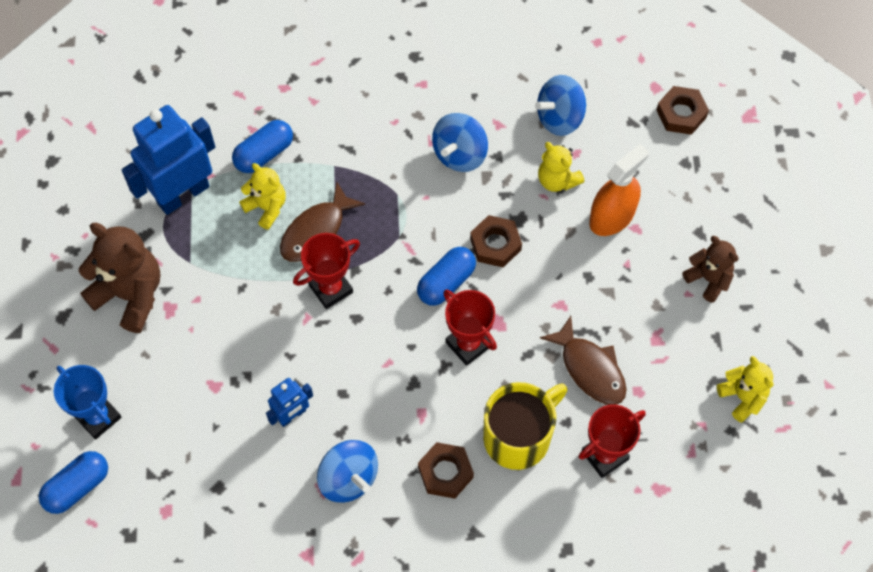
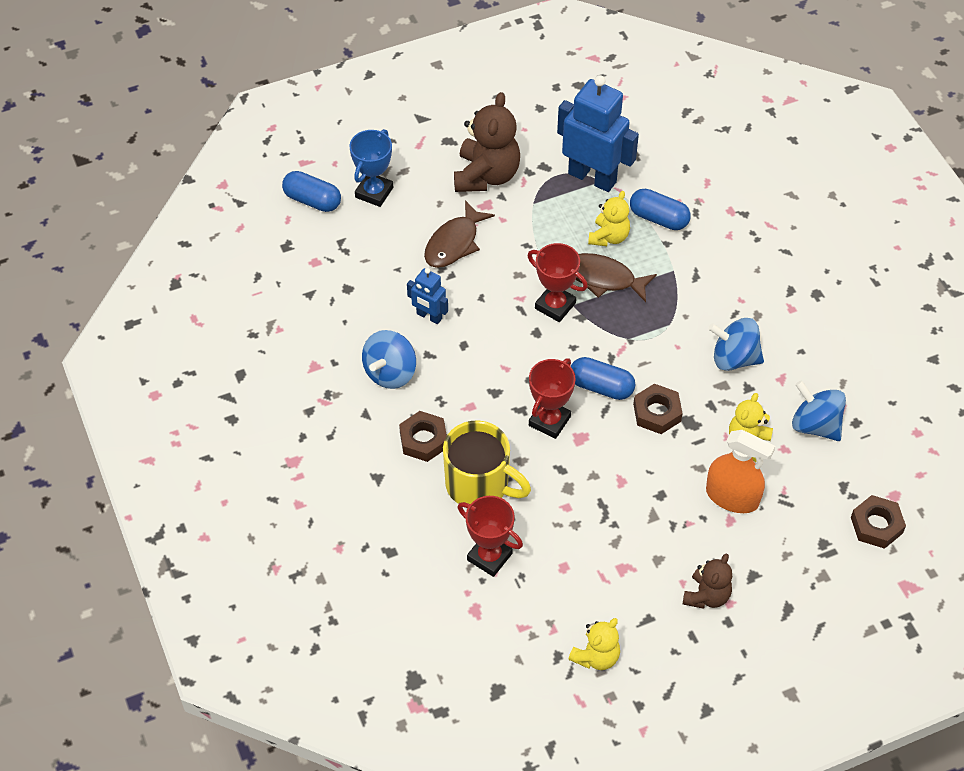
camera: 70 degrees right, 10 degrees down
(590, 369) = (568, 522): brown fish -> brown fish (454, 243)

